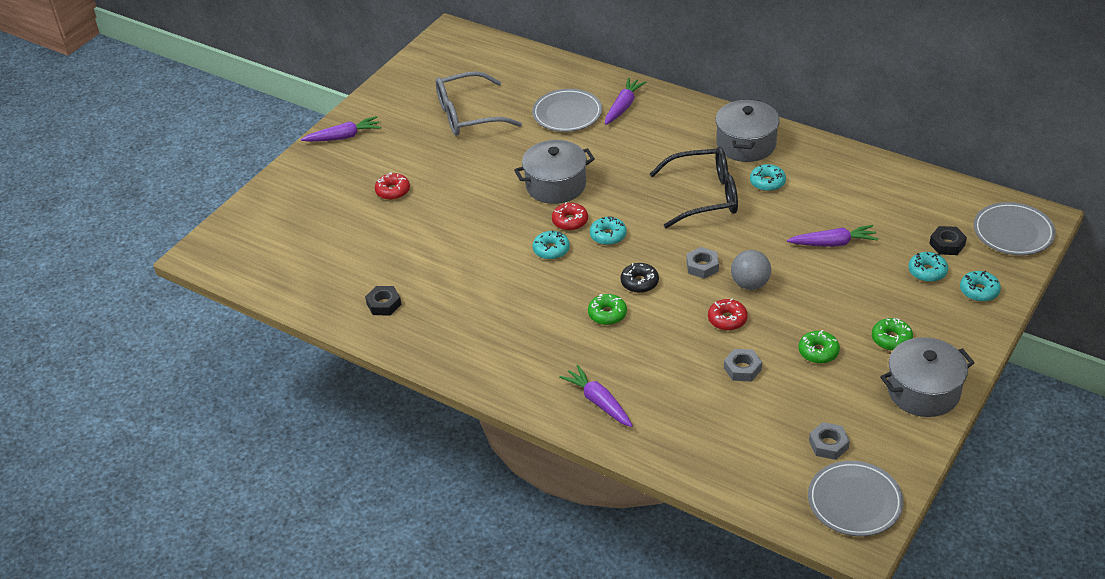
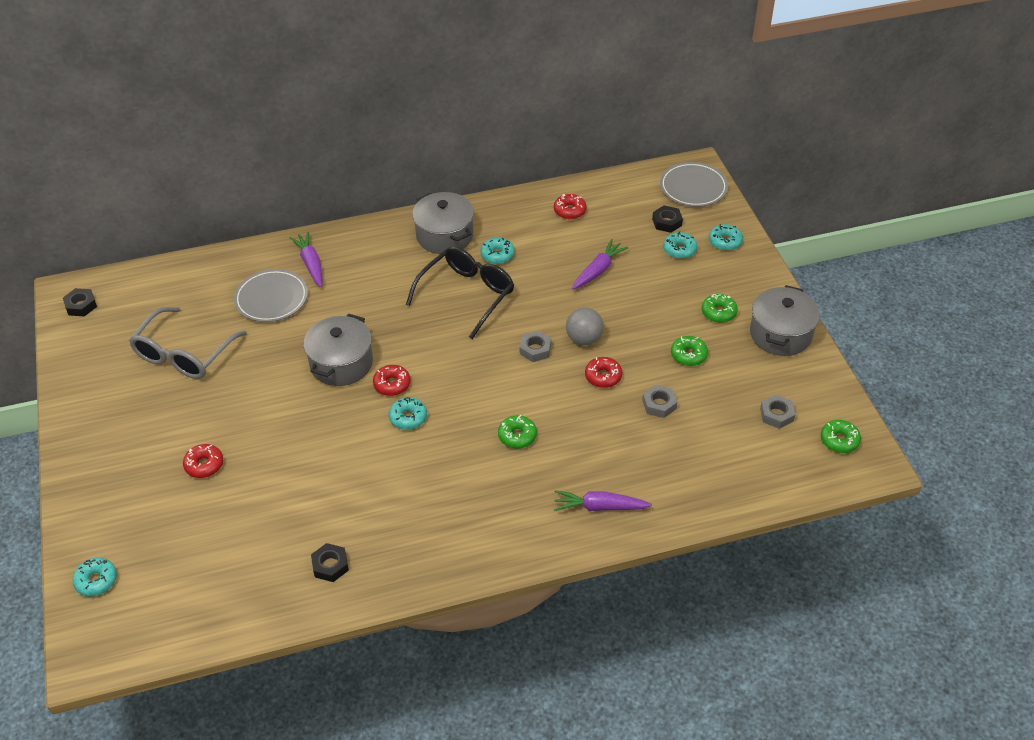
camera: 50 degrees left, 5 degrees up
(343, 137) = (88, 449): purple carrot -> none
(448, 46) = (81, 305): none -> black nut
(608, 235) = (436, 375): turquoise donut -> turquoise donut (96, 580)
(639, 282) = (508, 394): black donut -> none
(854, 501) = (839, 440): grey plate -> green donut
(873, 185) = (570, 211): none -> red donut

